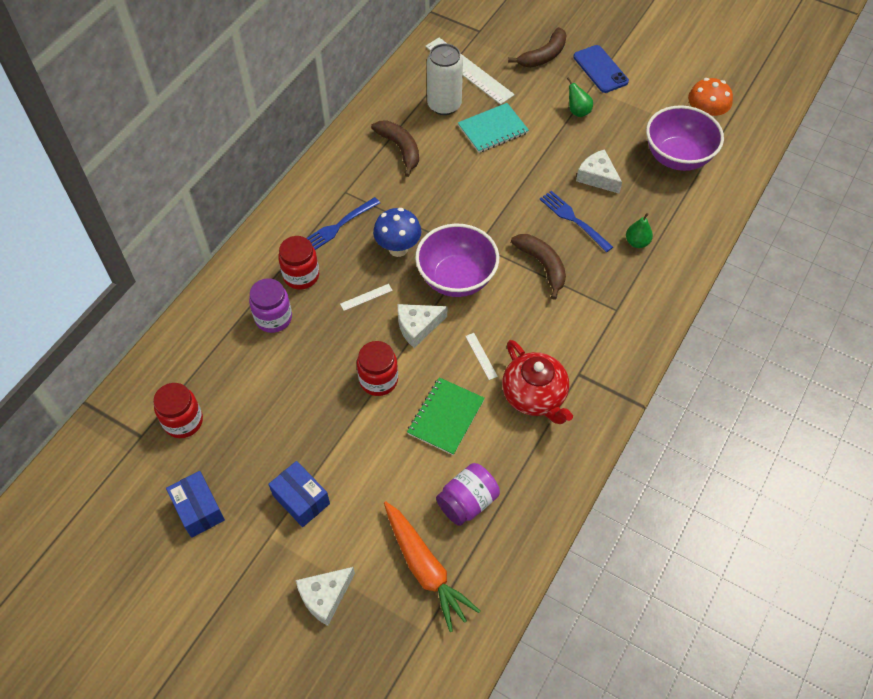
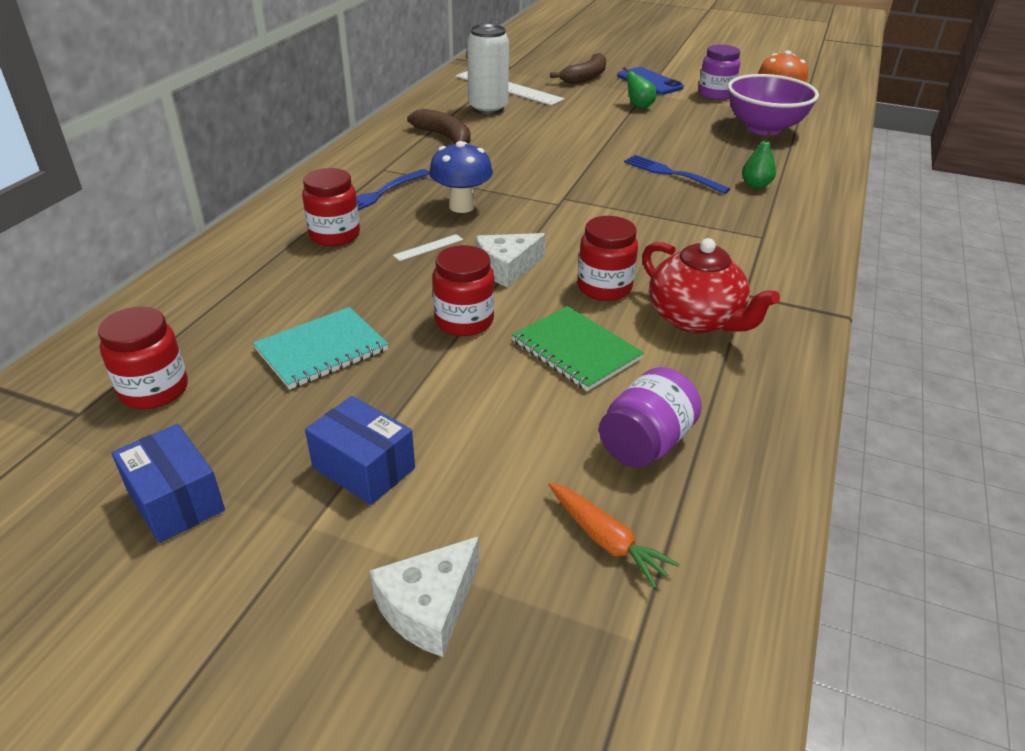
camera: 10 degrees left, 20 degrees down
(273, 318) = (298, 274): purple jar -> purple jar (715, 94)
(425, 568) = (606, 540): orange carrot -> orange carrot, size x0.59
(445, 417) = (576, 350): green notebook -> green notebook turned 60 degrees counterclockwise
(456, 278) = (545, 225): purple bowl -> none
(481, 356) = (604, 288): white ruler -> red jar
(493, 129) = (549, 120): turquoise notebook -> turquoise notebook (322, 350)
(542, 265) = (651, 208): brown banana -> none
(597, 177) = (683, 144): white cheese -> none

